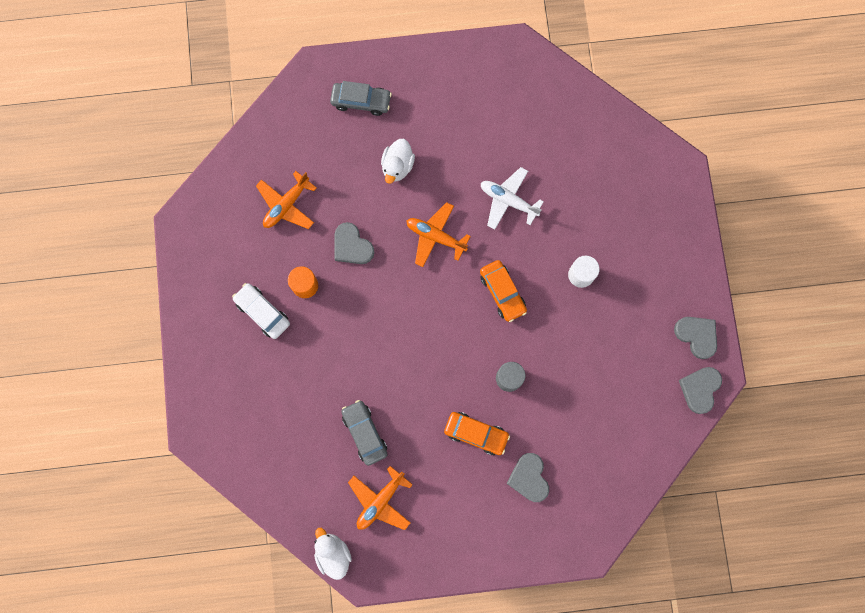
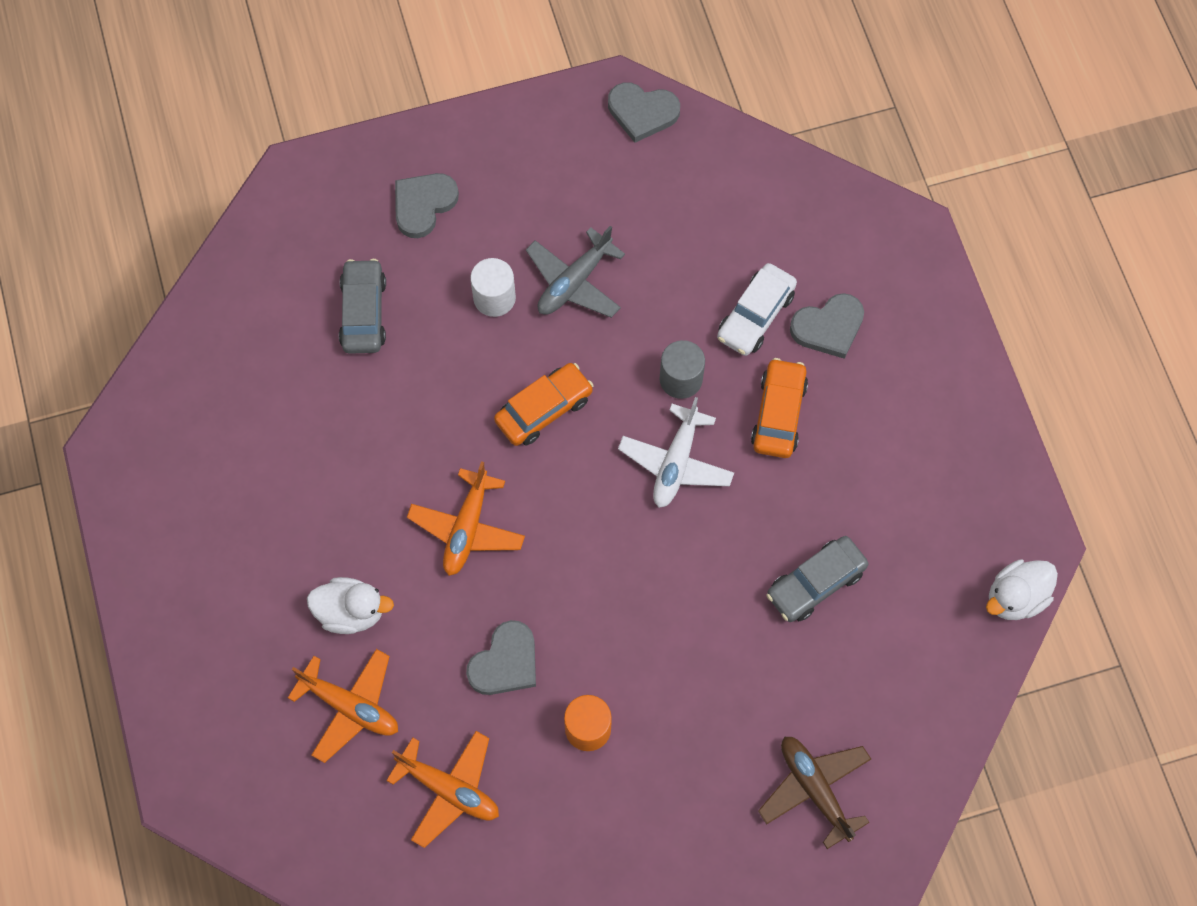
camera: 100 degrees left, 10 degrees down
(244, 406) = (814, 789): none -> brown plane
(262, 312) = (648, 792): white car -> white car (755, 315)
(361, 101) = (238, 696): grey car -> grey car (363, 312)
(380, 501) = (917, 540): orange plane -> orange plane (350, 707)
(508, 200) = (387, 424): white plane -> white plane (676, 463)
(584, 325) = (574, 282): none -> grey plane
(697, 336) = (562, 125): grey heart -> grey heart (423, 205)

